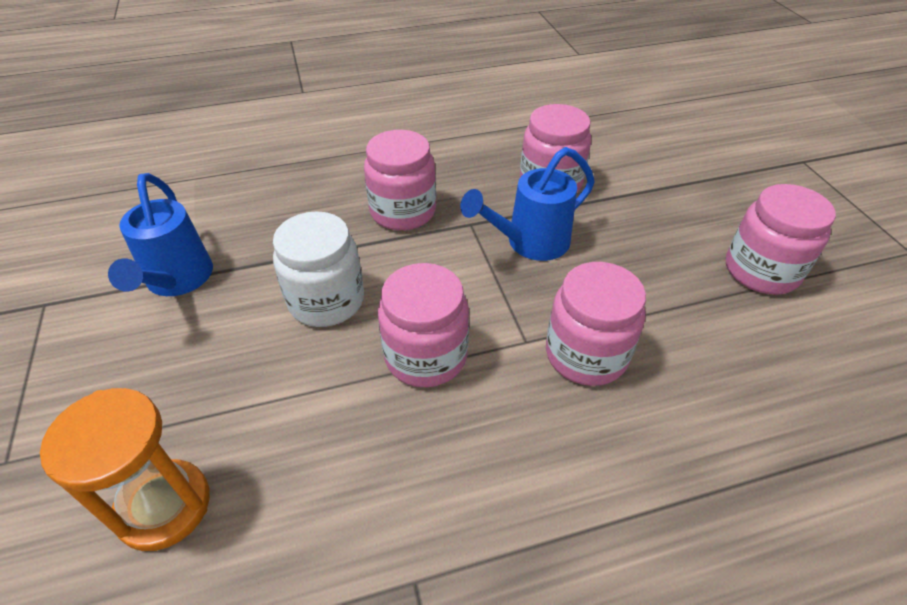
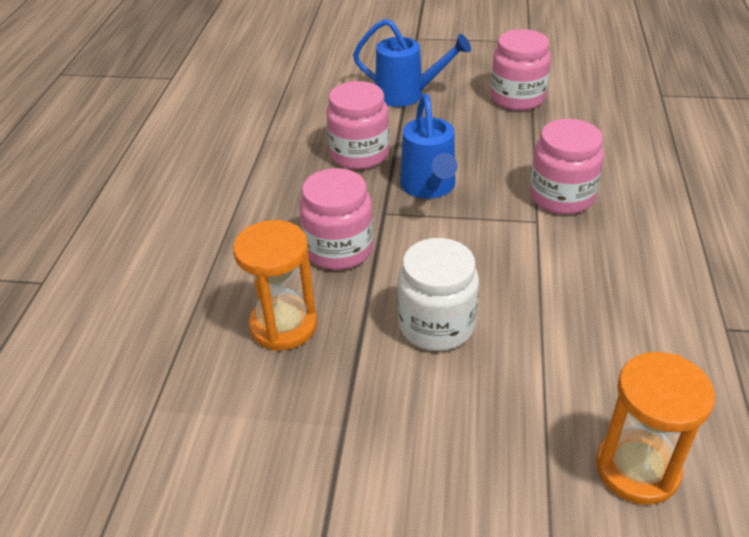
camera: 65 degrees left, 5 degrees down
(177, 280) = (344, 440): blue watering can -> blue watering can (406, 95)
(295, 210) = (283, 325): none -> orange hourglass
(426, 356) = (530, 277): pink jar -> none

